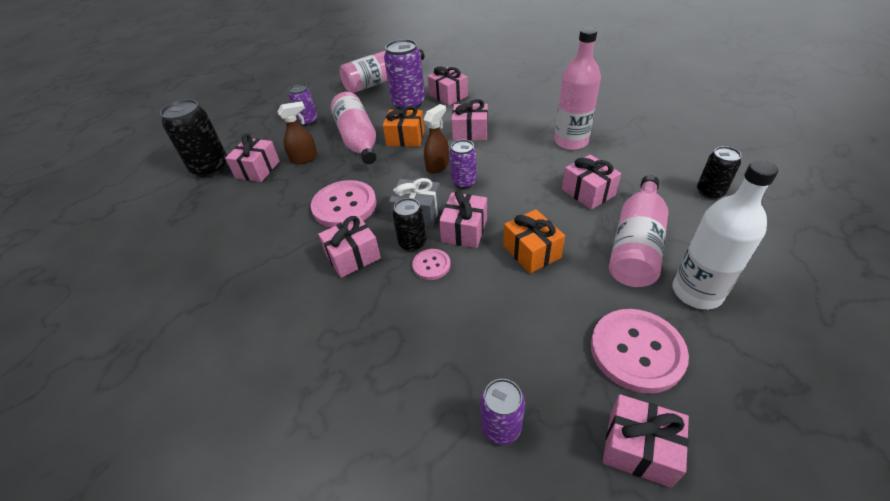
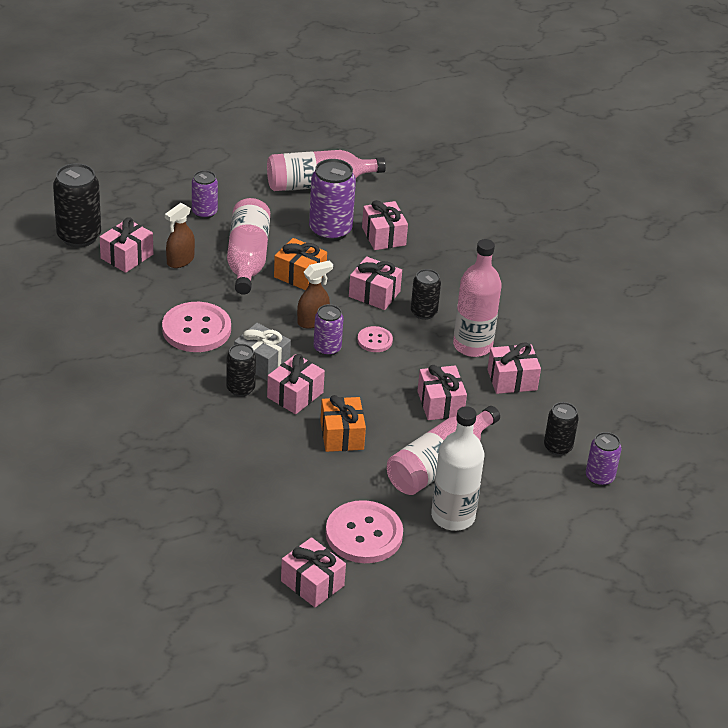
camera: 15 degrees right, 5 degrees down
(304, 158) = (180, 261): brown spray bottle -> brown spray bottle turned 135 degrees clockwise
(353, 256) = (181, 381): pink gift -> pink gift (512, 380)
(431, 265) = (245, 414): pink button -> pink button (374, 340)
(501, 427) = (226, 538): purple can -> purple can (599, 477)
(516, 132) = (423, 312): none -> black can

